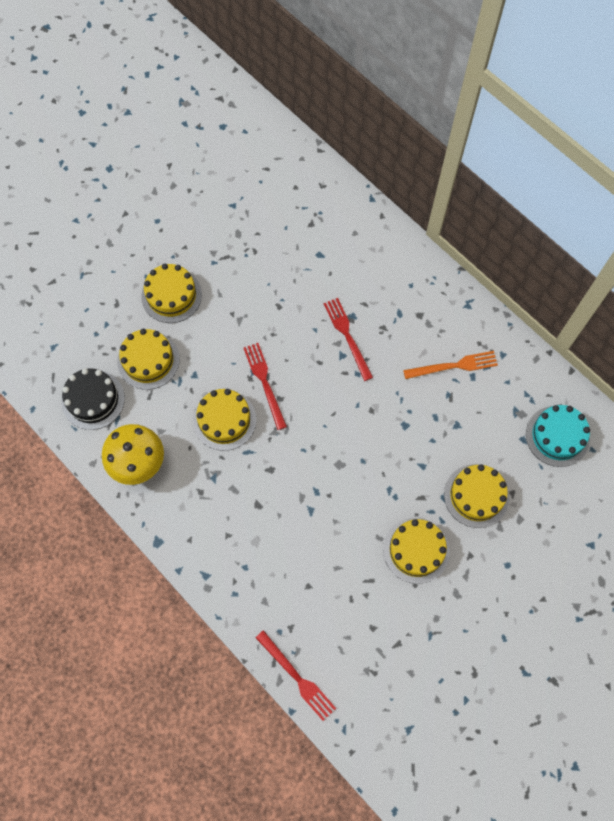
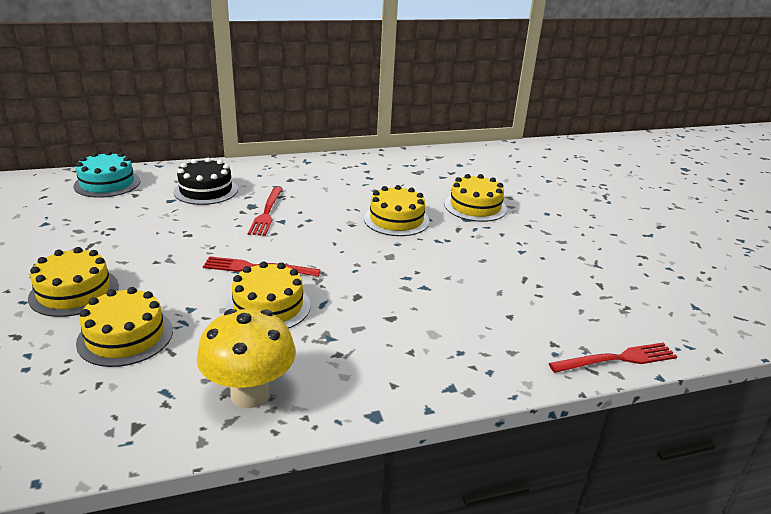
camera: 65 degrees left, 40 degrees down
(93, 399) = (110, 406): black cake -> black cake (206, 190)
(347, 336) = (266, 213): red fork -> red fork turned 90 degrees counterclockwise
(416, 550) = (507, 246): yellow cake -> yellow cake (396, 220)
(454, 366) = (352, 181): orange fork -> none
(557, 436) = (450, 165): turquoise cake -> turquoise cake (107, 183)

